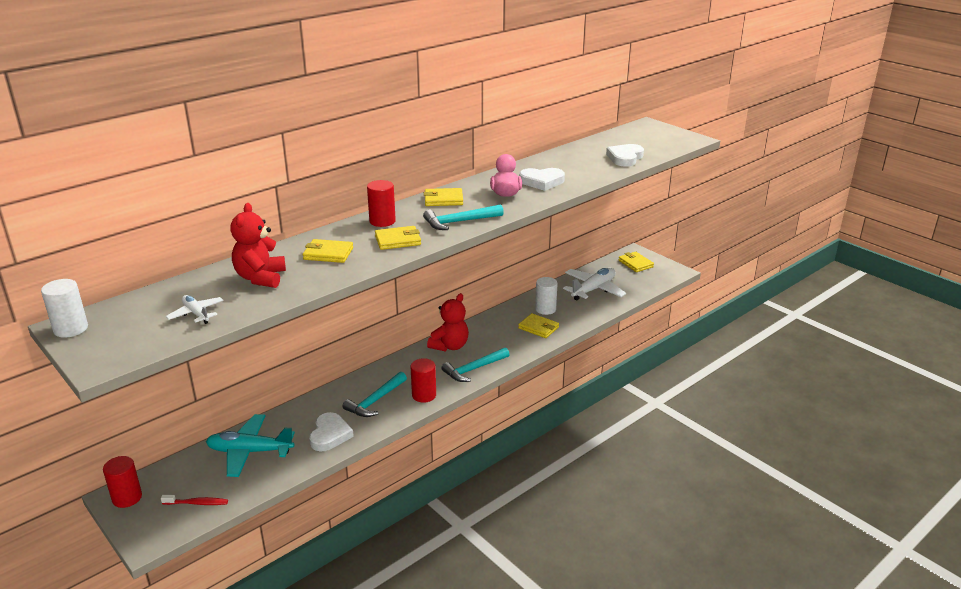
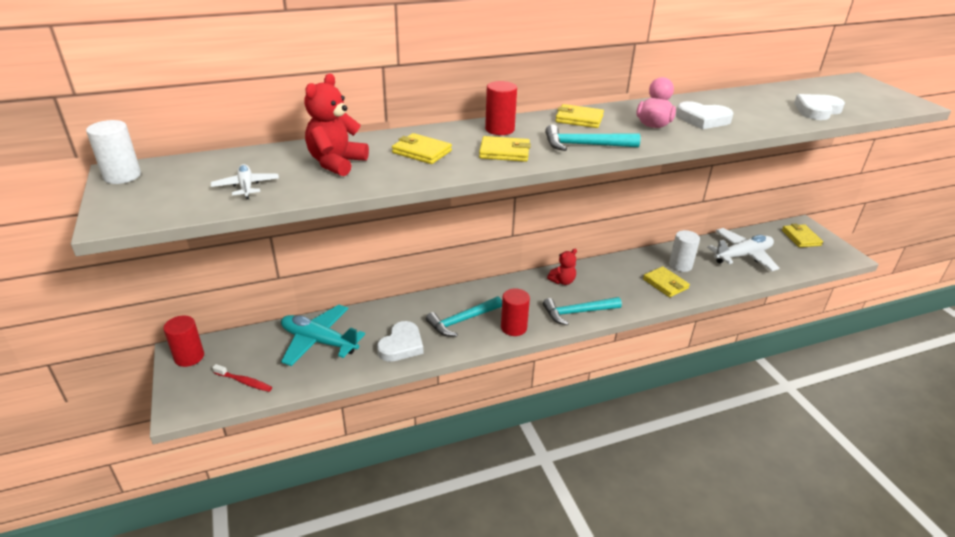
camera: 20 degrees right, 5 degrees up
(450, 346) = (562, 281): red teddy bear -> red teddy bear, size x0.63

